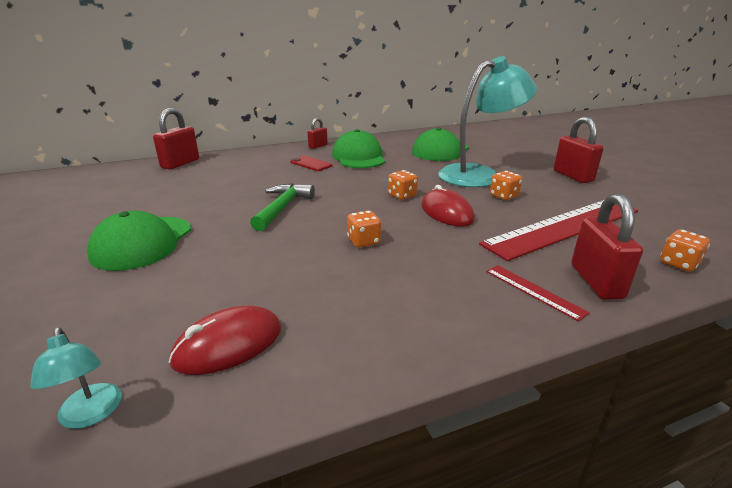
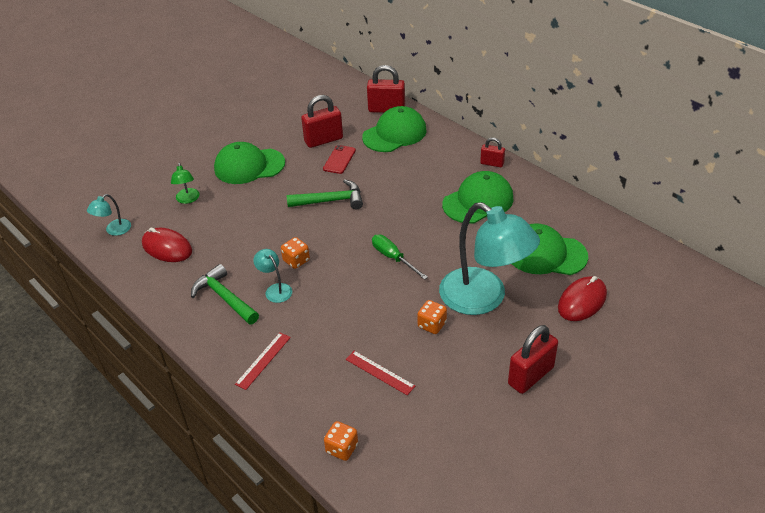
camera: 70 degrees right, 15 degrees up
(135, 304) = (188, 199): none -> green lamp
(223, 166) = (394, 134): none -> green cap
(311, 164) = (436, 178): red phone -> red phone (339, 159)
(395, 303) = (224, 297): none -> green hammer
(402, 195) = (393, 258): orange dice -> green screwdriver
(405, 262) = (275, 289): none -> turquoise lamp
(446, 212) = (372, 293): red mouse -> red mouse (582, 301)
(564, 227) = (379, 372): red ruler -> red ruler, size x0.42
(596, 281) = (290, 394): red padlock -> red padlock (323, 140)

